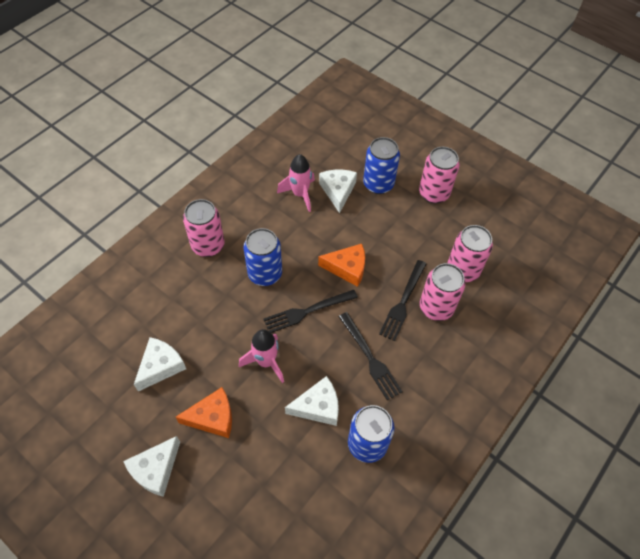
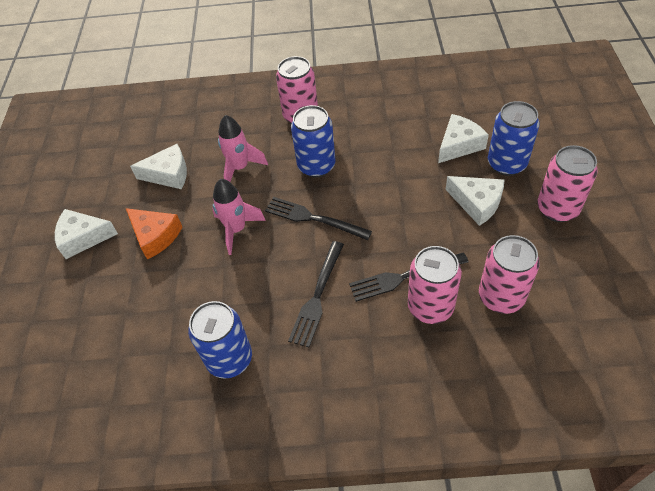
camera: 55 degrees right, 5 degrees down
(300, 194) = (421, 126): pink rocket -> pink rocket (240, 168)
(318, 406) = (231, 295): white cheese -> white cheese (477, 203)
(347, 268) = (389, 211): orange cheese -> none

